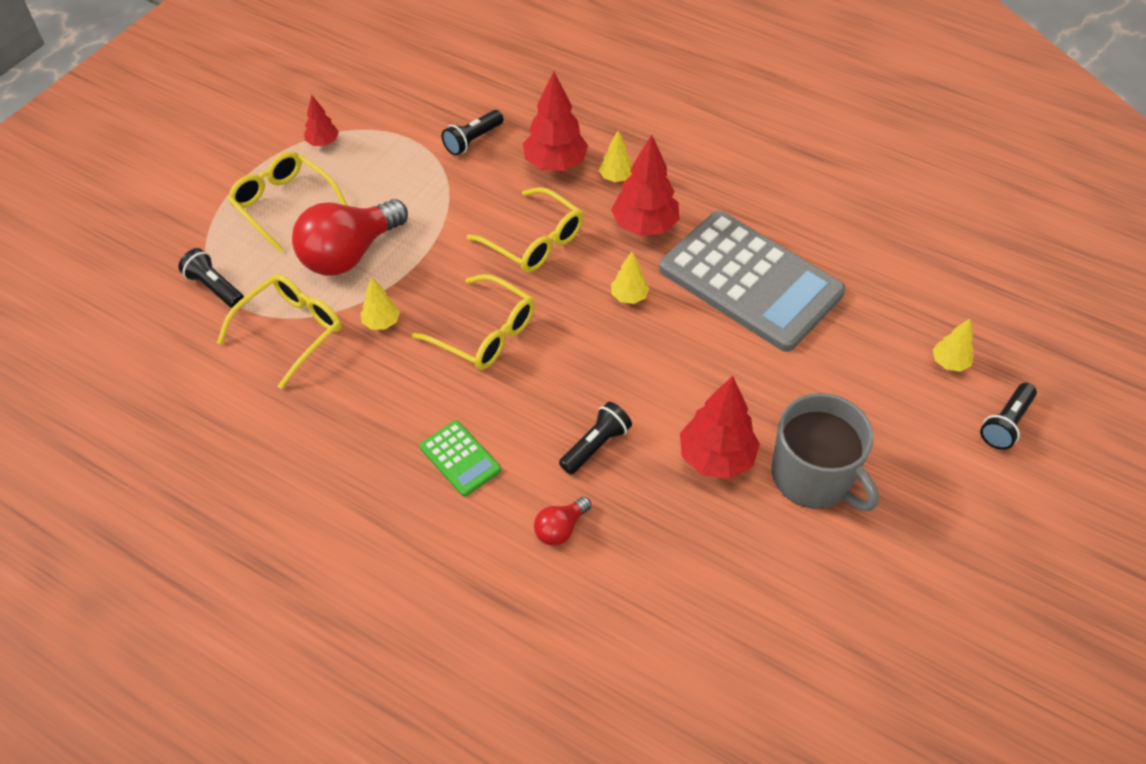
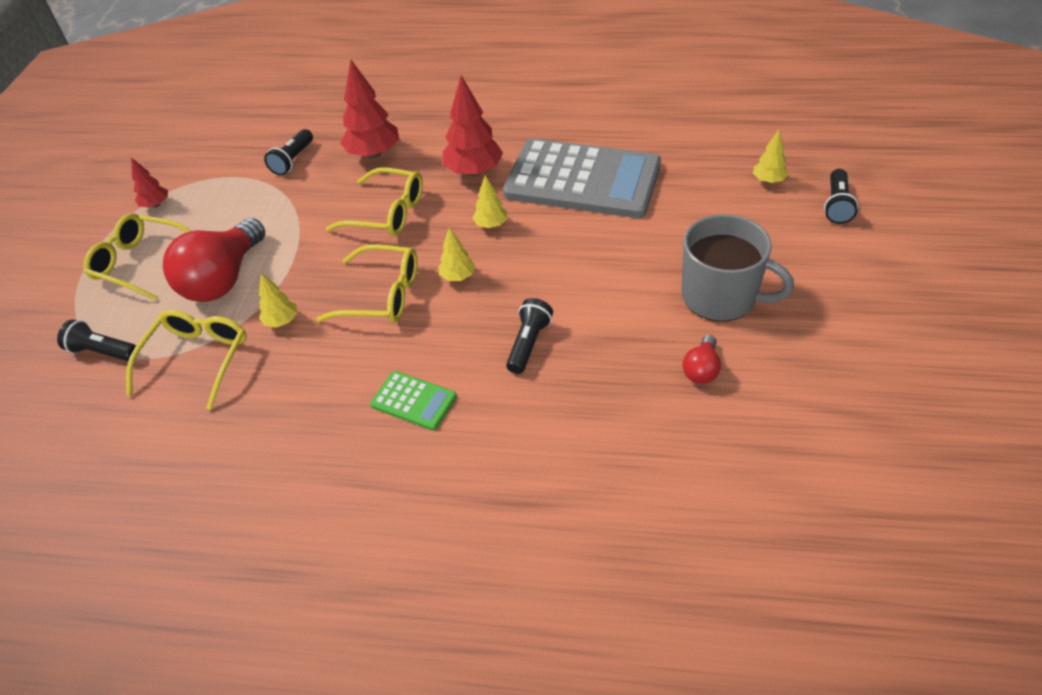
camera: 20 degrees left, 5 degrees down
(560, 528) = (536, 420): red light bulb -> red light bulb (701, 369)
(616, 178) = (430, 147): yellow tree -> yellow tree (457, 277)
(716, 458) = (635, 313): red tree -> none

